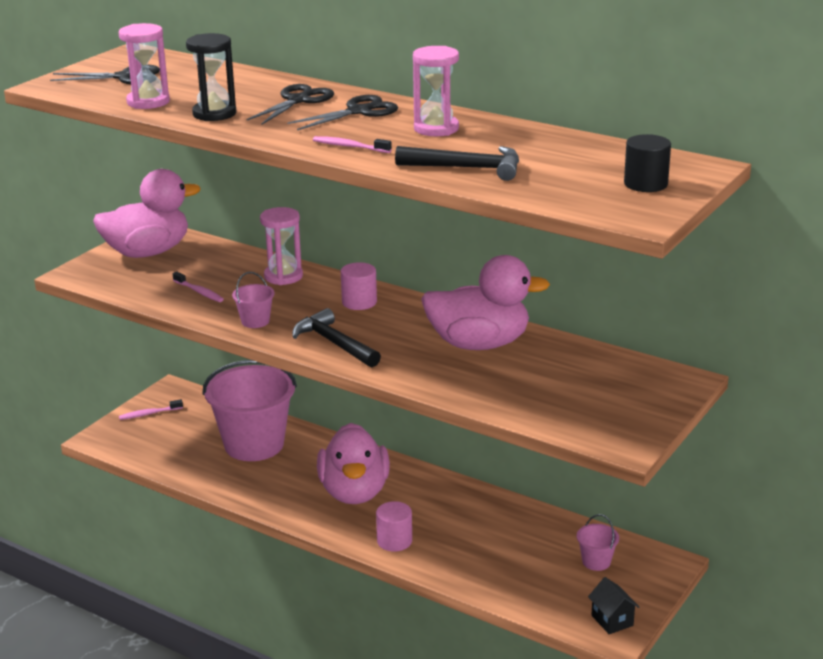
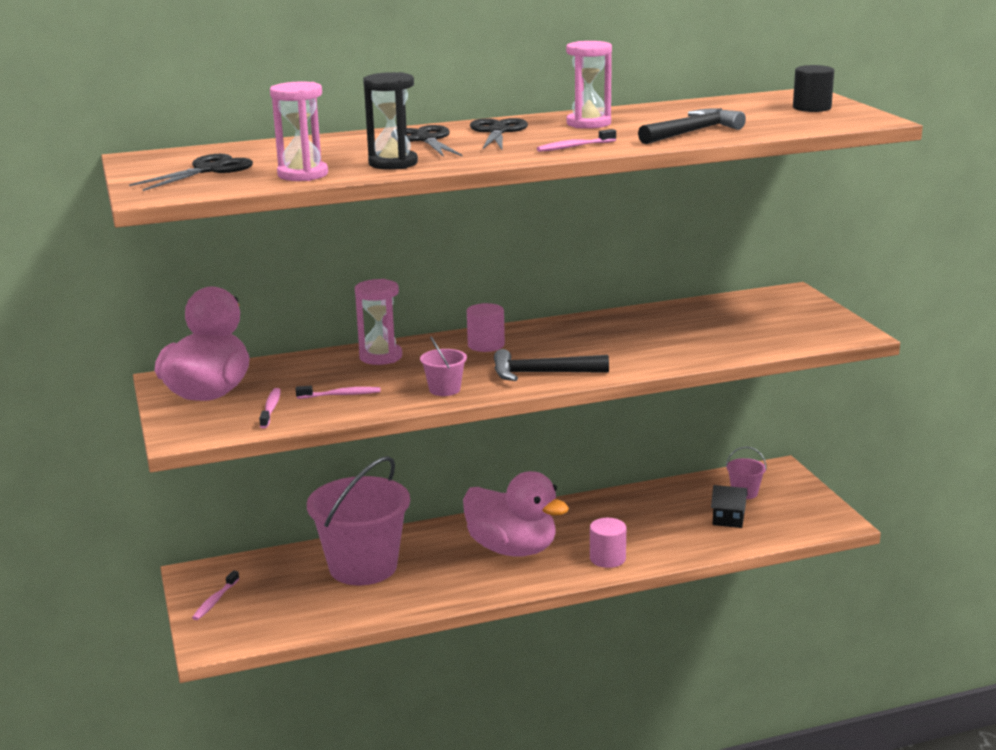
camera: 50 degrees left, 5 degrees down
(148, 280) = (271, 409): none -> pink toothbrush
(479, 344) = (633, 329): pink duck -> none
(612, 620) = (821, 516): black house -> black house (728, 520)

